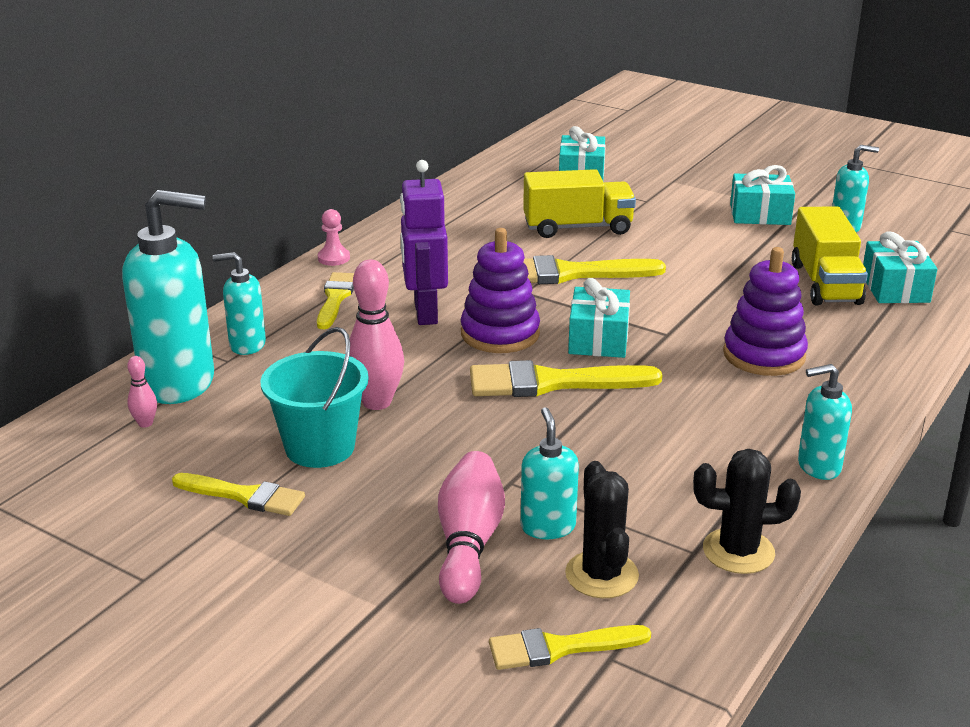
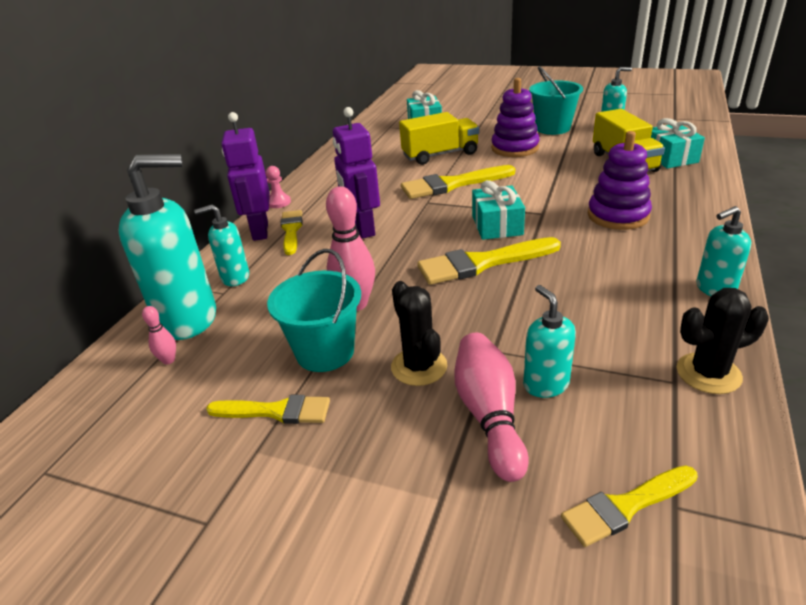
camera: 10 degrees left, 5 degrees up
(296, 292) = (260, 231): none -> purple robot
(500, 334) = (424, 234): purple stacking toy -> purple stacking toy (515, 148)
(601, 575) = (615, 421): black cactus -> black cactus (419, 367)
(760, 214) = (552, 128): turquoise gift -> turquoise bucket

